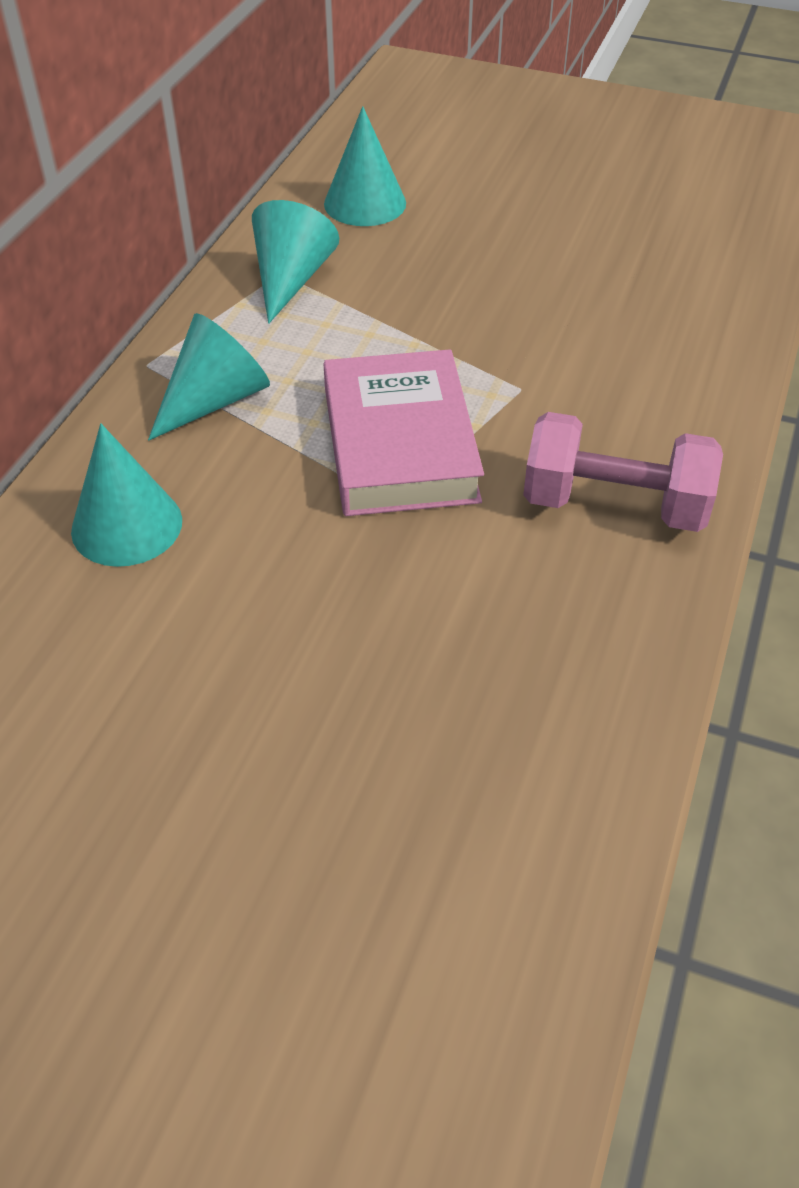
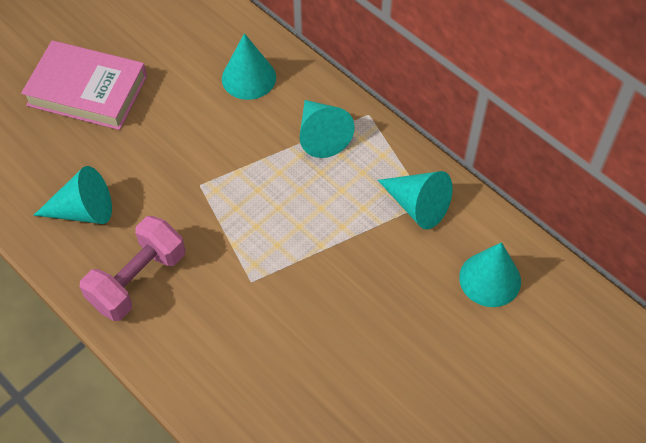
camera: 115 degrees right, 10 degrees up
(399, 444) = (240, 204): pink book -> pink book (87, 90)
(546, 632) = (83, 211): none -> turquoise cone

